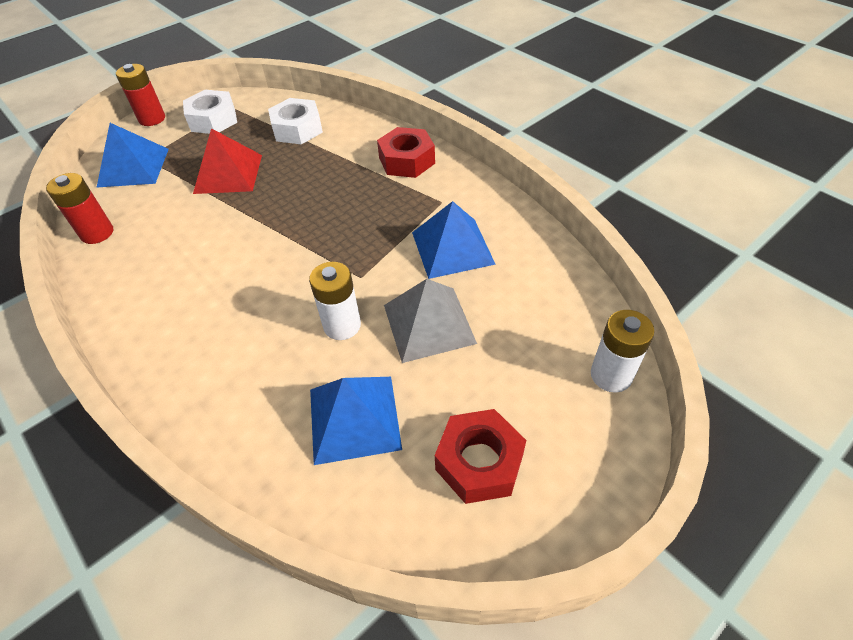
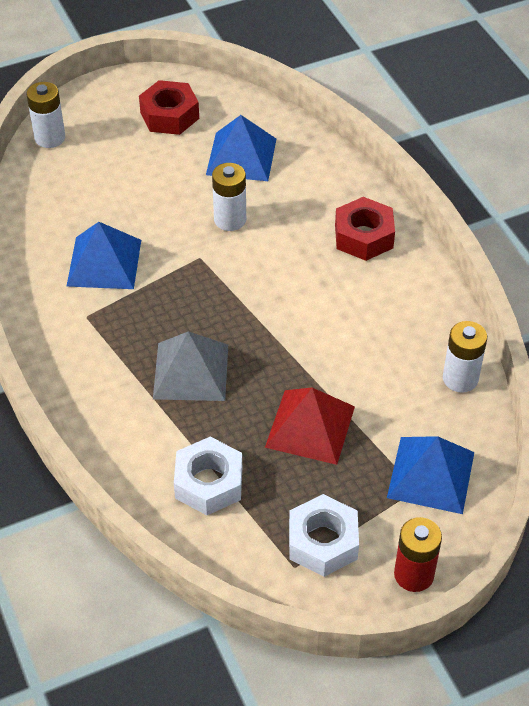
camera: 165 degrees left, 0 degrees up
(97, 233) = (460, 378): red battery -> white battery
(406, 160) = (94, 384): red nut -> red nut (364, 236)
(429, 324) = (159, 203): grey pyramid -> grey pyramid (191, 371)

